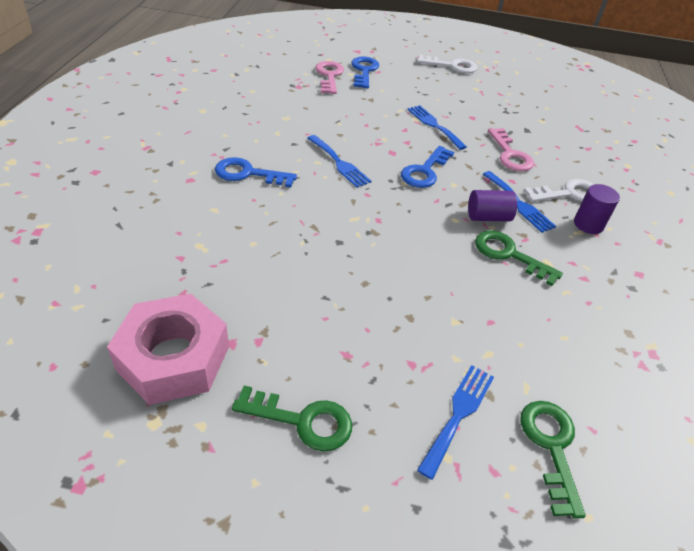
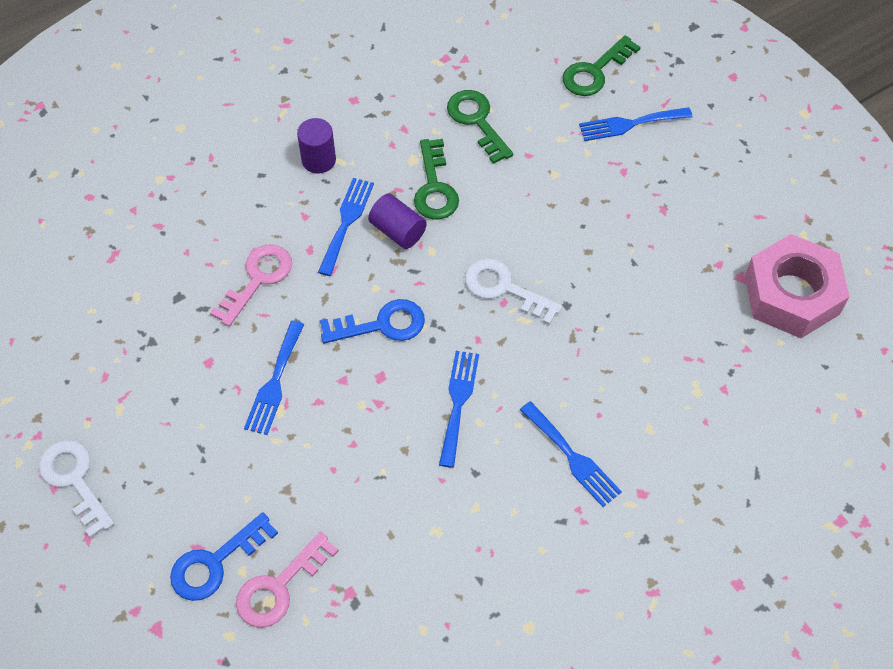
camera: 130 degrees left, 15 degrees up
(248, 174) = (572, 457): blue key -> blue fork
(302, 421) = (735, 191): green key -> green key (477, 121)
(568, 194) = (280, 197): white key -> white key (504, 288)

